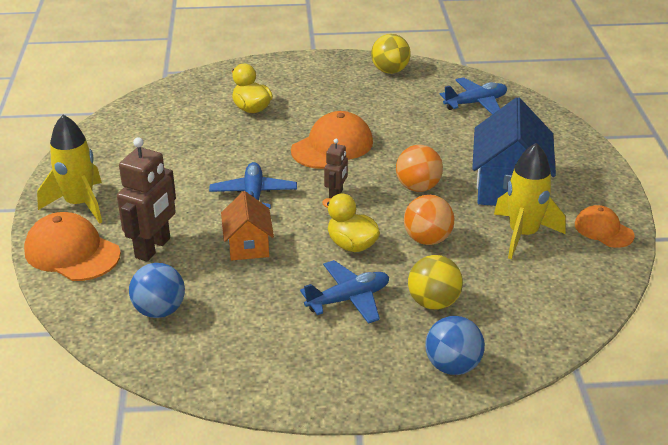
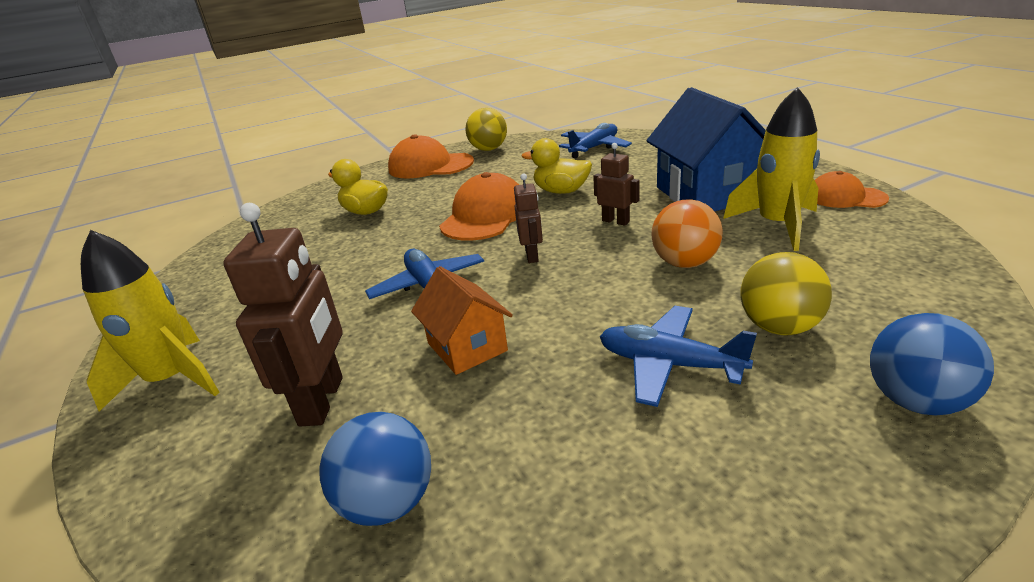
camera: 20 degrees left, 5 degrees down
(72, 252) = (179, 458): orange cap -> orange cap (430, 166)
(348, 299) = (669, 364): blue plane -> blue plane turned 105 degrees counterclockwise
(351, 245) = (603, 299): yellow duck -> yellow duck (561, 191)
(418, 187) = (616, 221): orange ball -> brown robot

